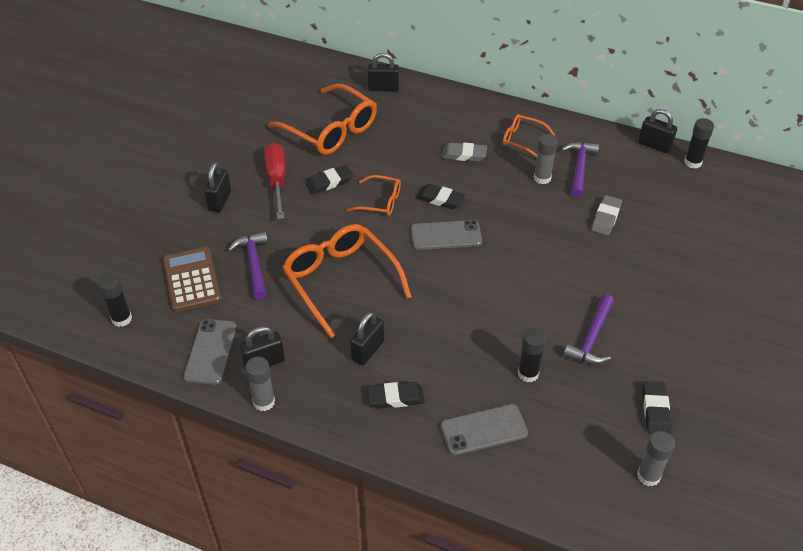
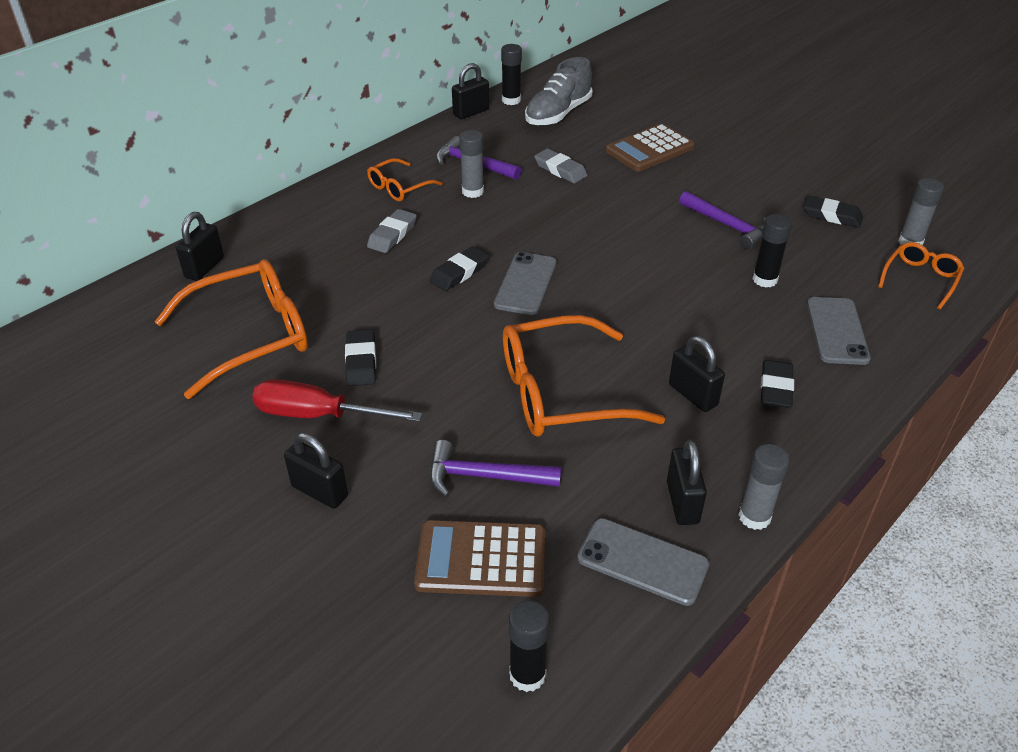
camera: 70 degrees left, 5 degrees down
(380, 201) = (431, 323): orange glasses -> orange glasses (920, 279)
(679, 265) = (650, 149): none -> brown calculator
(692, 195) = (558, 114): none -> grey shoe

